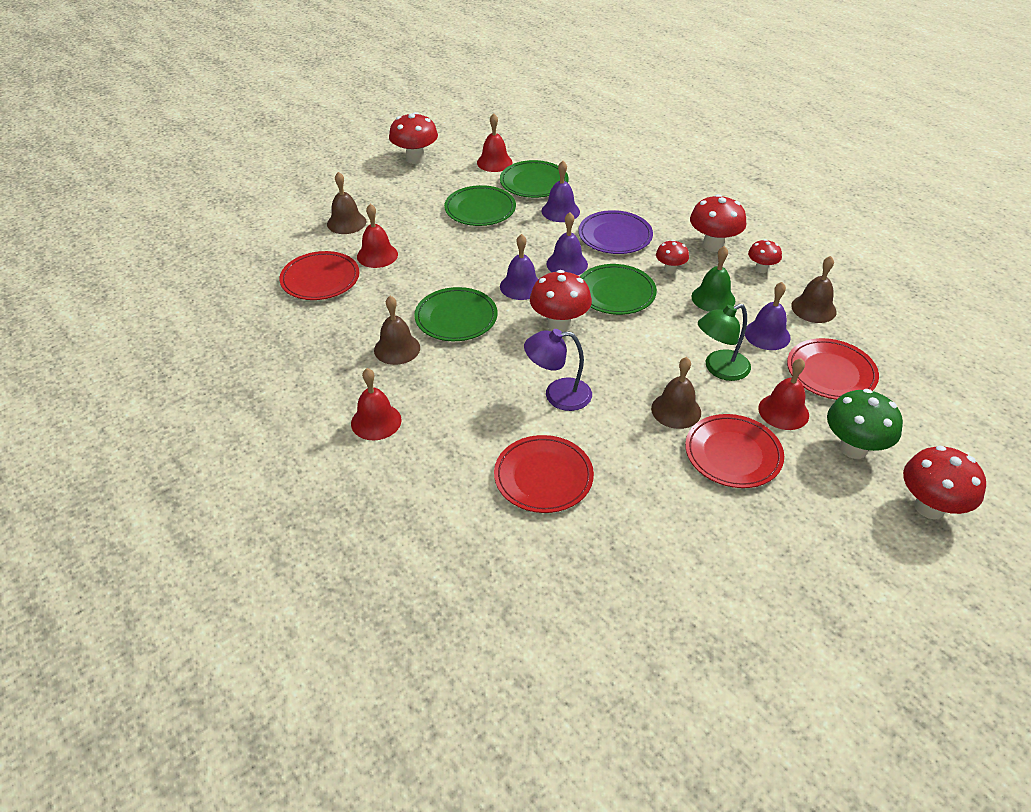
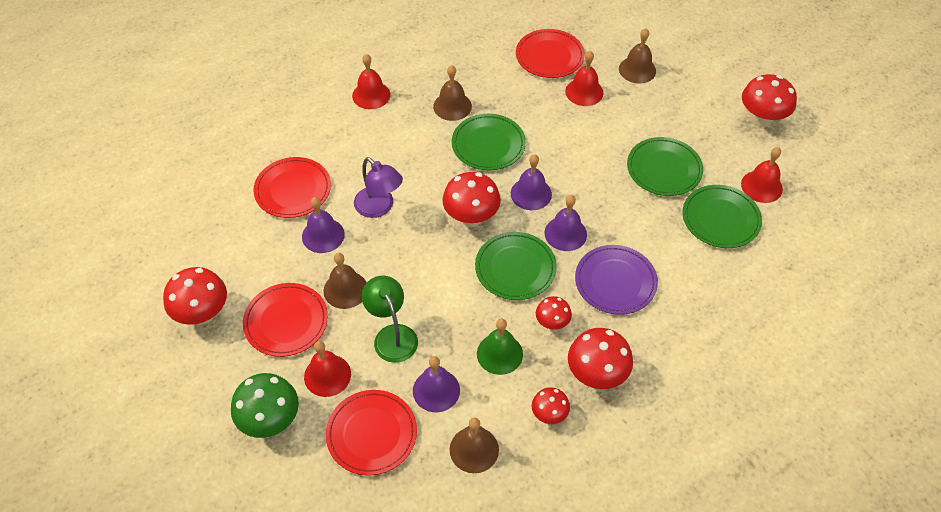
camera: 95 degrees right, 10 degrees up
(558, 395) = (379, 207): purple lamp -> purple lamp turned 135 degrees clockwise
(560, 211) = (663, 238): purple bell -> purple bell (323, 235)
(929, 507) = (191, 460): red mushroom -> red mushroom (203, 314)

